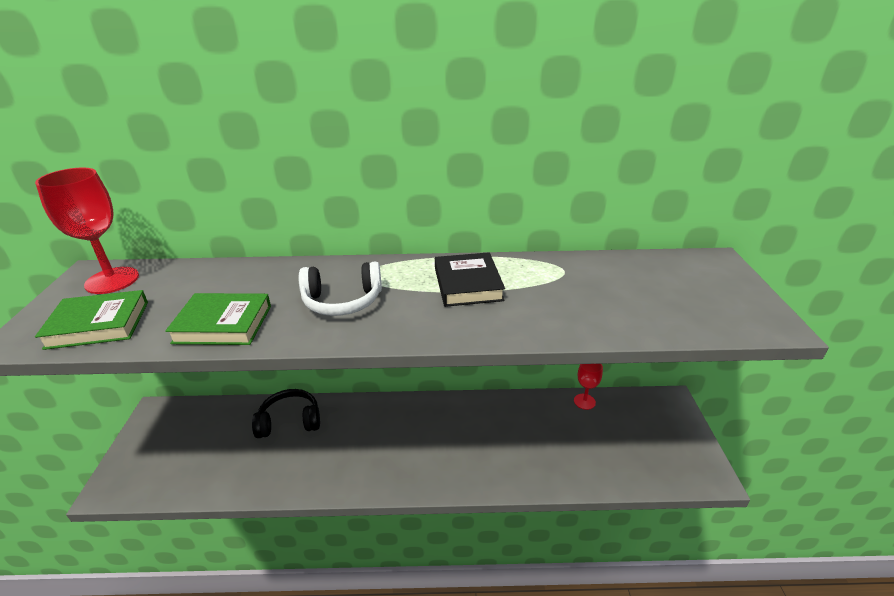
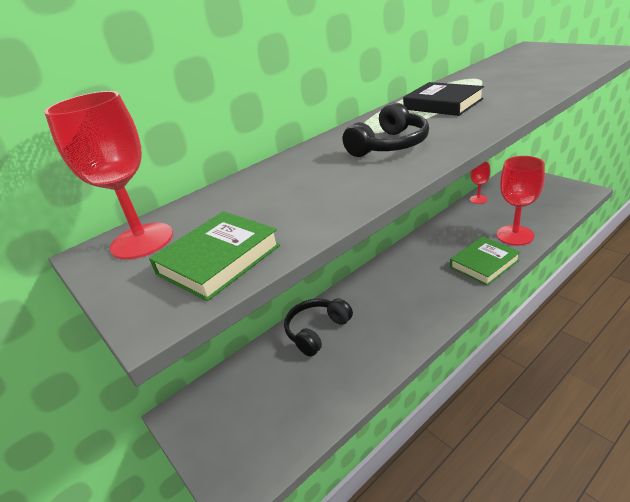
camera: 35 degrees left, 0 degrees up
(223, 324) = (337, 196): green book -> green book (484, 264)
(342, 301) = (389, 145): white headphones -> black headphones
(551, 465) = (515, 235): none -> red goblet

